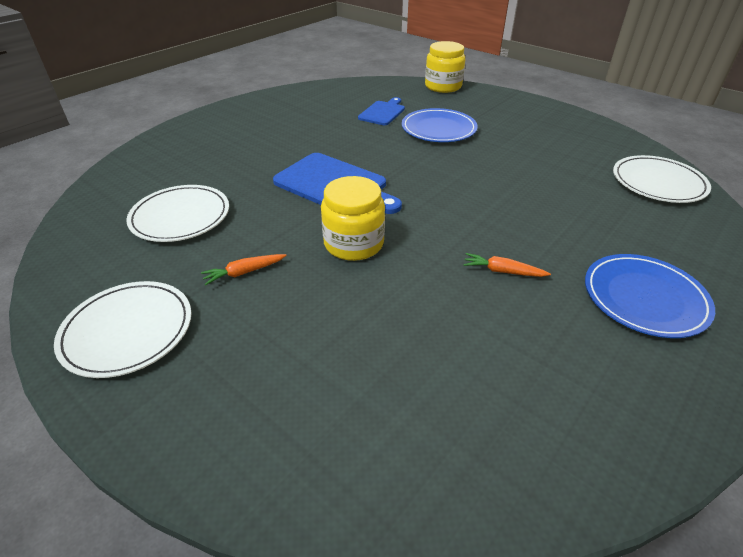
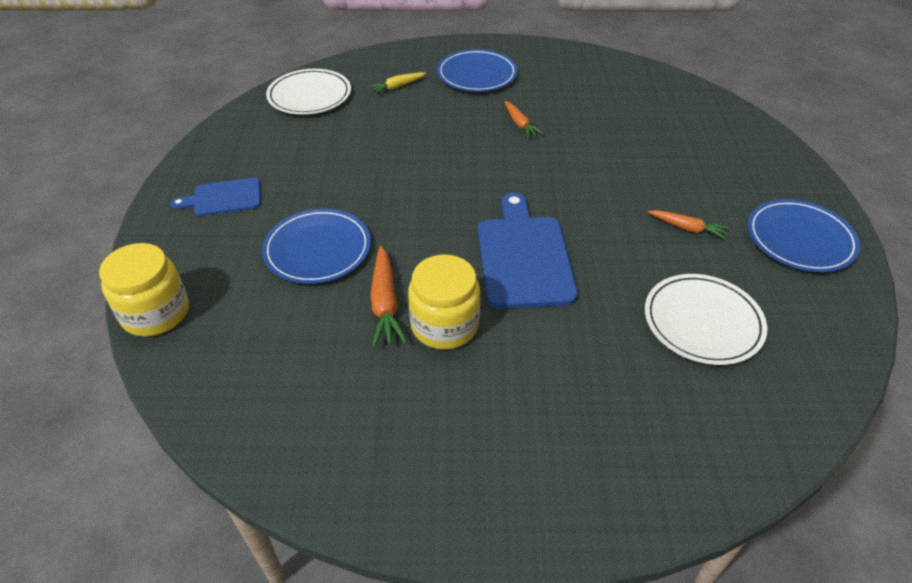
camera: 130 degrees left, 5 degrees up
(128, 331) = (800, 239): white plate -> blue plate
(354, 243) = (583, 196): yellow jar -> yellow jar (444, 325)
(367, 132) = (385, 303): none -> orange carrot
(383, 112) = (311, 323): blue cutting board -> blue cutting board (223, 198)
(646, 232) = (397, 87): none -> yellow carrot

